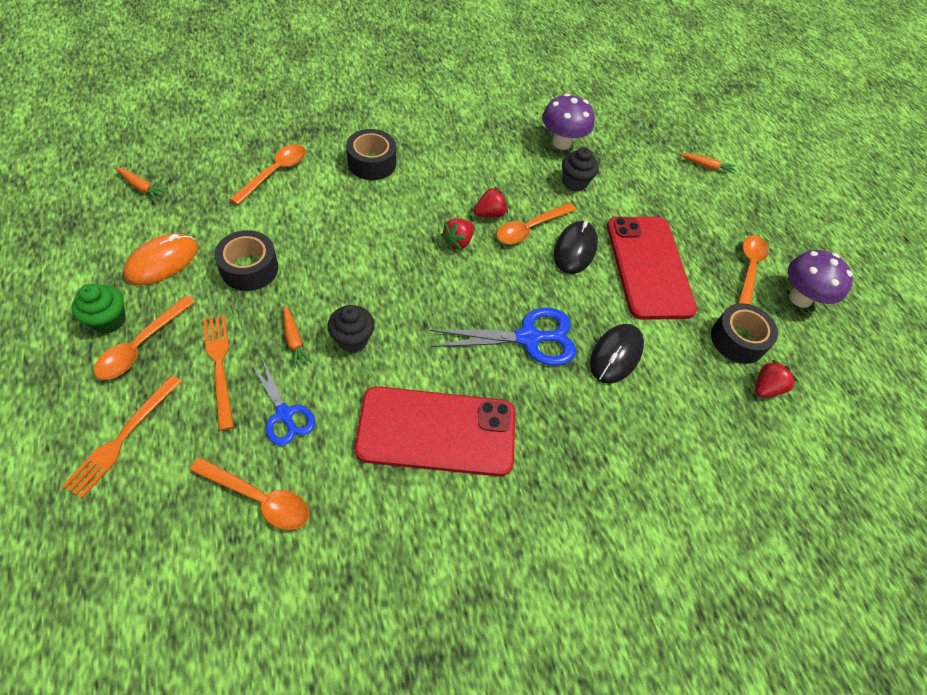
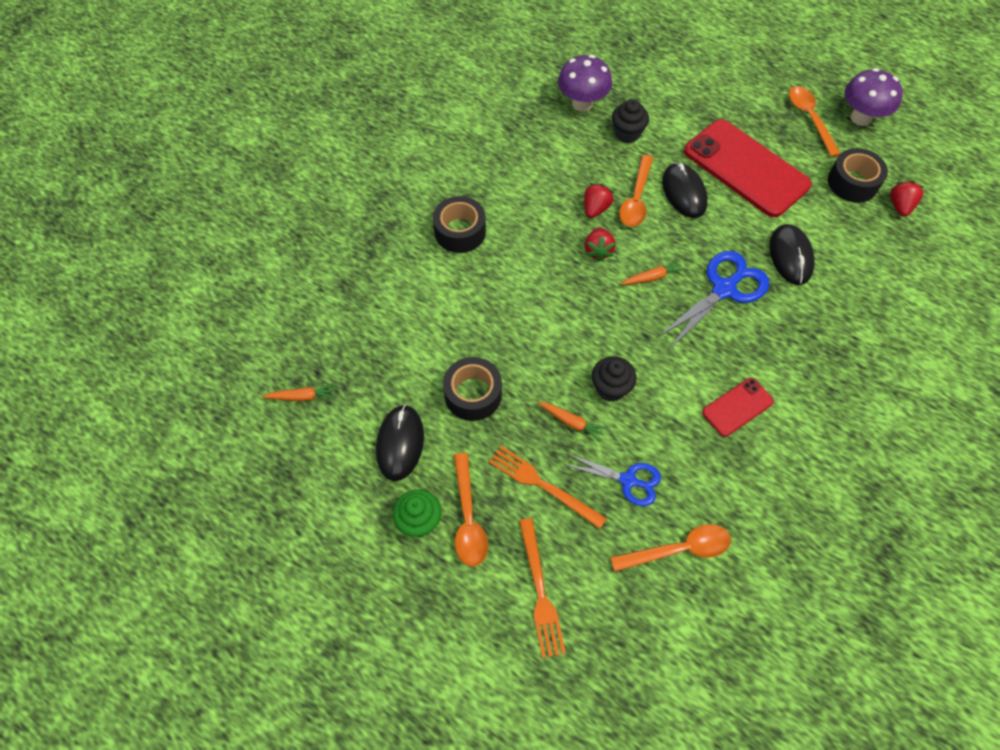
camera: 30 degrees left, 5 degrees up
(162, 261) = (400, 443): orange mouse -> black mouse
(275, 172) = (394, 299): orange spoon -> none
(436, 431) = (737, 407): red phone -> red phone, size x0.49
(706, 166) = (703, 48): orange carrot -> orange carrot (652, 277)

